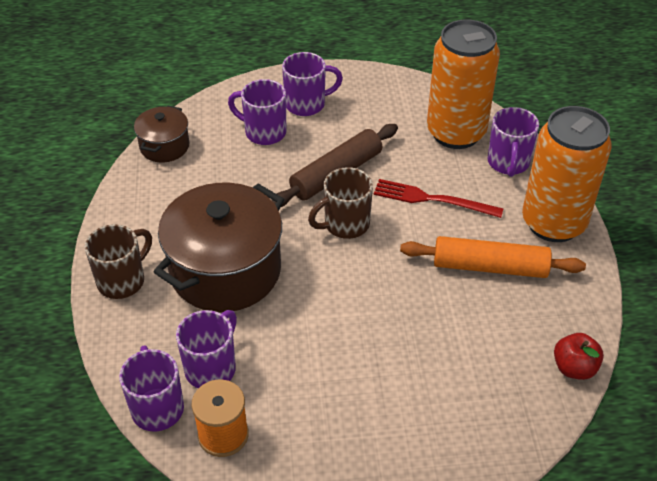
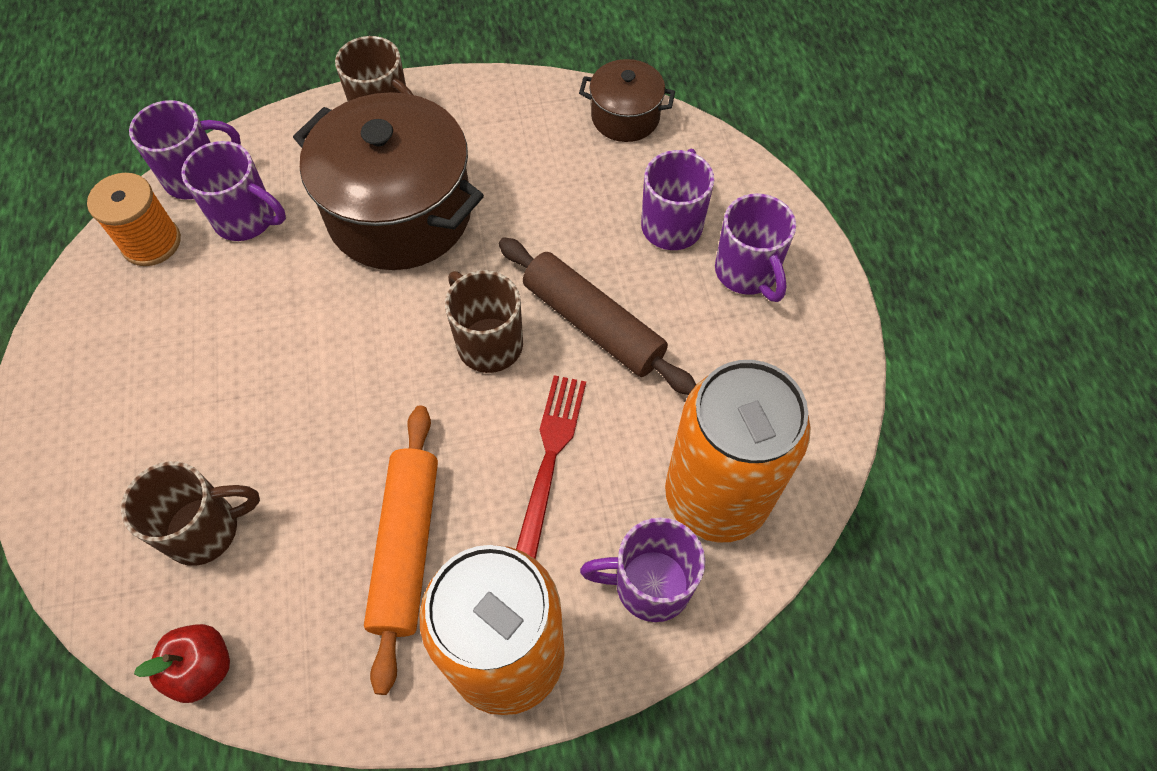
camera: 85 degrees right, 15 degrees up
(480, 374) = (205, 529): none -> brown mug

